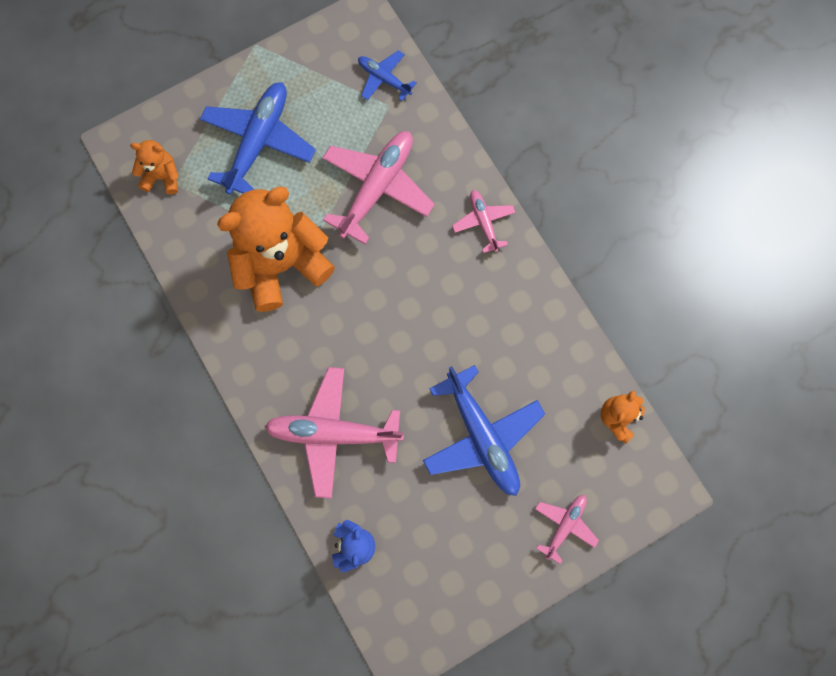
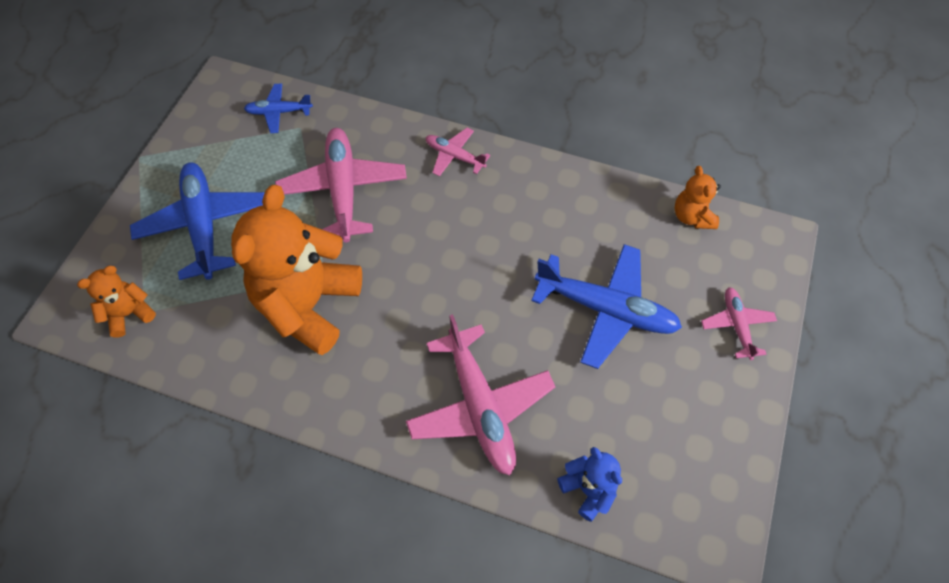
camera: 40 degrees left, 15 degrees down
(333, 433) = (480, 407): pink plane -> pink plane turned 75 degrees counterclockwise

